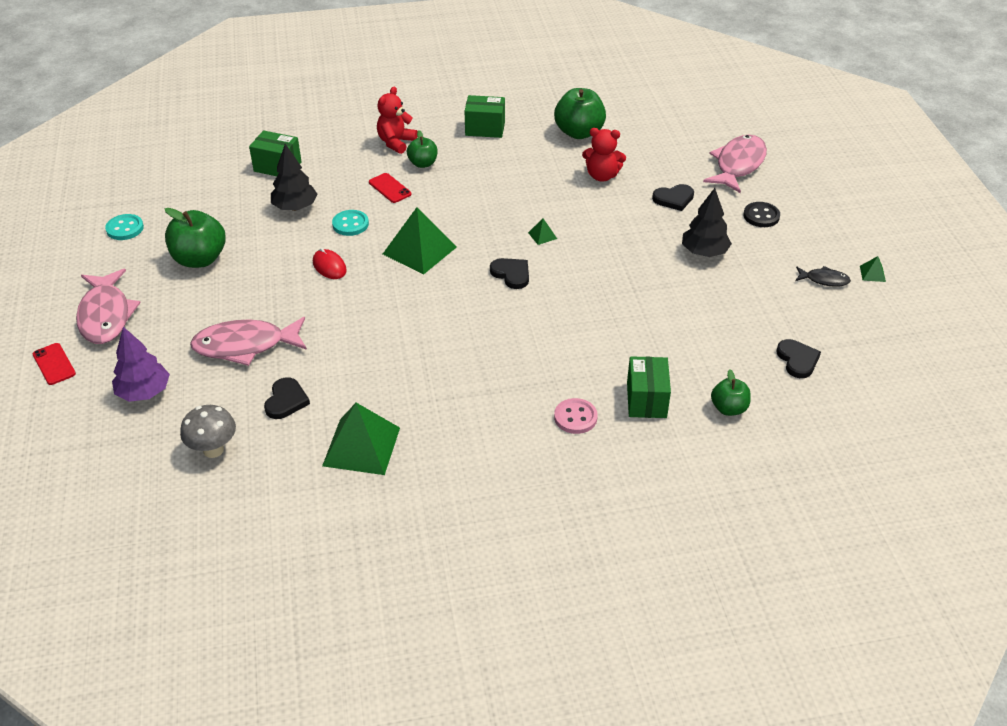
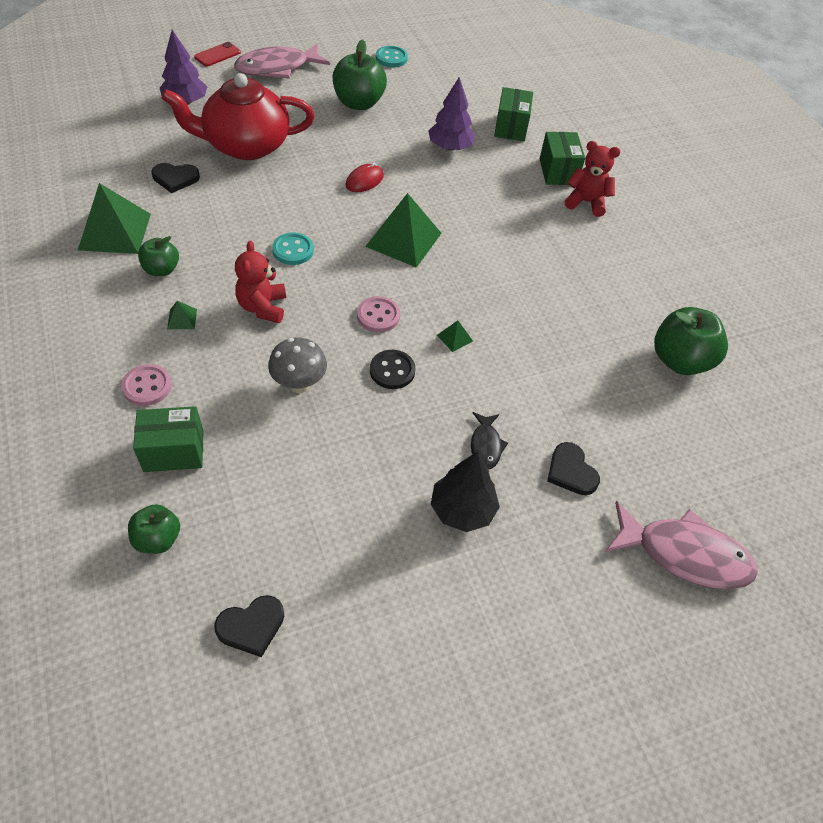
camera: 75 degrees right, 10 degrees up
(213, 450) = (117, 147): grey mushroom -> grey mushroom (299, 384)
(245, 346) = (246, 145): pink fish -> red teapot
(295, 207) = (450, 147): black tree -> purple tree
(350, 224) = (433, 186): turquoise button -> turquoise button (293, 250)
(390, 188) = (502, 206): red phone -> none
(423, 163) = (556, 226): green apple -> green apple (161, 269)
(485, 128) = (646, 271): green box -> green box (558, 171)
(511, 274) = (378, 316): black heart -> pink button
(602, 176) = (594, 389): red teddy bear -> red teddy bear (262, 307)
(761, 216) = (566, 585): black button -> black button (392, 371)
(824, 280) = (433, 672): black fish -> black fish (486, 445)
(872, 273) = (463, 752): green pyramid -> green pyramid (182, 319)

